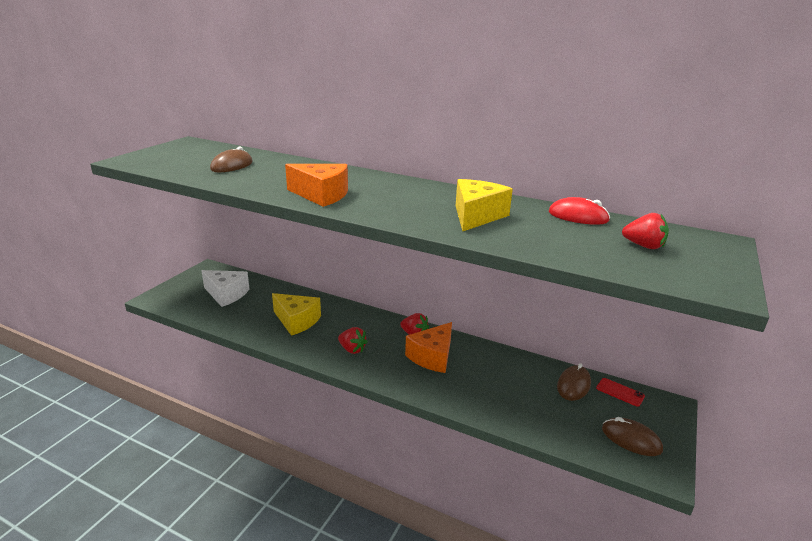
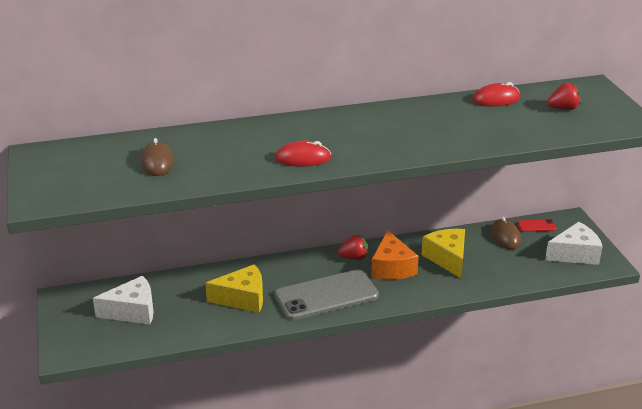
camera: 40 degrees left, 5 degrees up
(321, 195) = (303, 158): orange cheese -> red mouse
(352, 349) = (326, 295): red strawberry -> grey phone
(476, 216) = (439, 128): yellow cheese -> yellow cheese (447, 258)
(631, 439) = (575, 254): brown mouse -> white cheese

